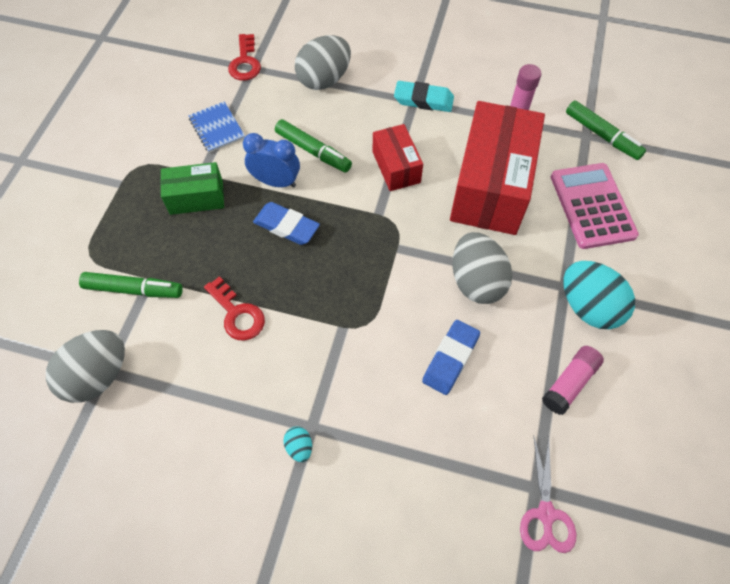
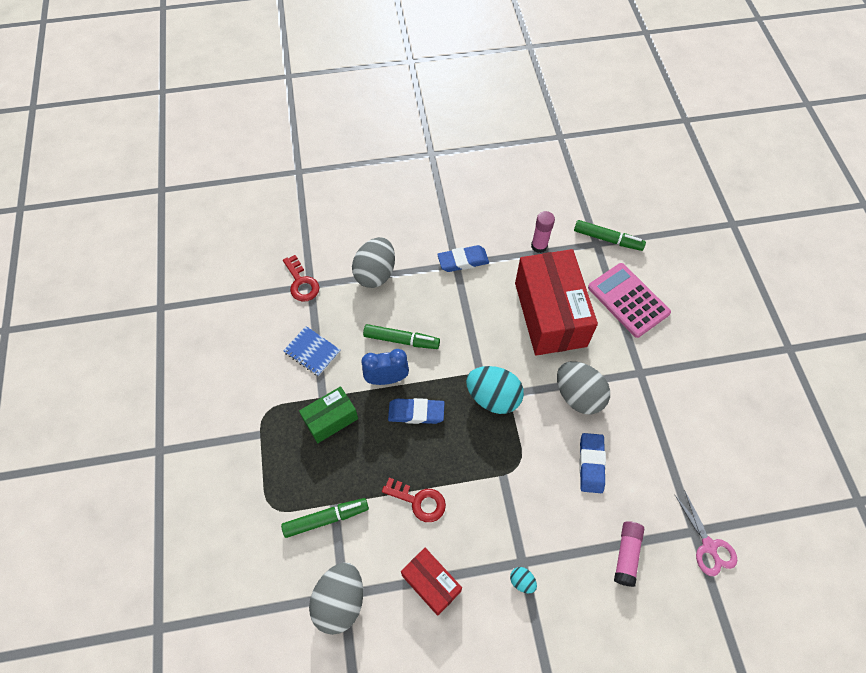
camera: 25 degrees left, 0 degrees up
(396, 167) = (472, 327): red box -> red box (431, 583)
(423, 100) = (463, 261): turquoise eraser -> blue eraser
(569, 383) = (678, 444): pink glue stick -> pink glue stick (626, 554)
(588, 307) = (663, 381): turquoise egg -> turquoise egg (493, 397)

